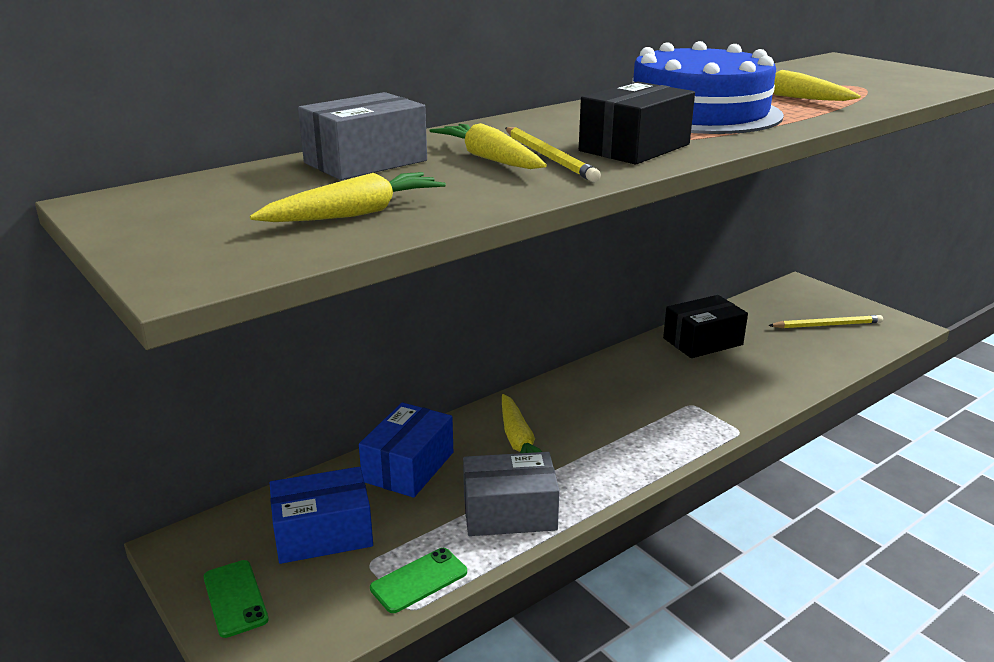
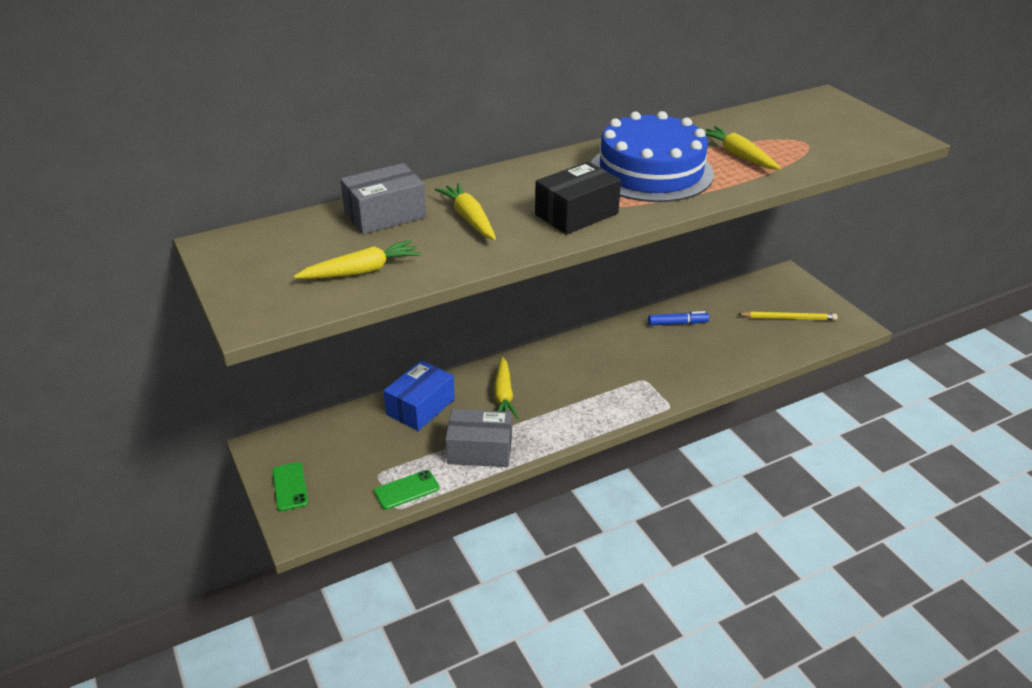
camera: 10 degrees right, 10 degrees up
(323, 533) = (352, 449): blue box -> none
(549, 157) = (510, 220): yellow pencil -> none
(702, 341) = (677, 323): black box -> blue marker

